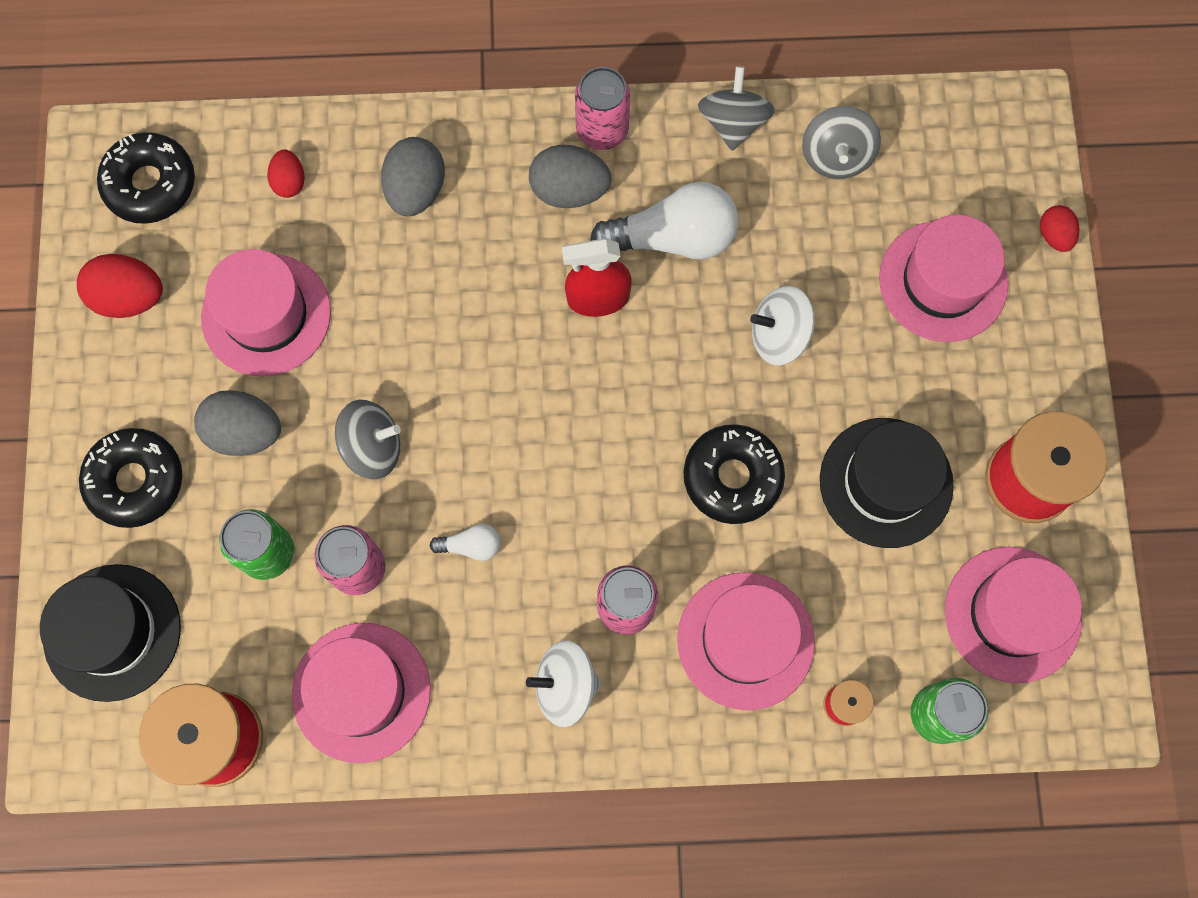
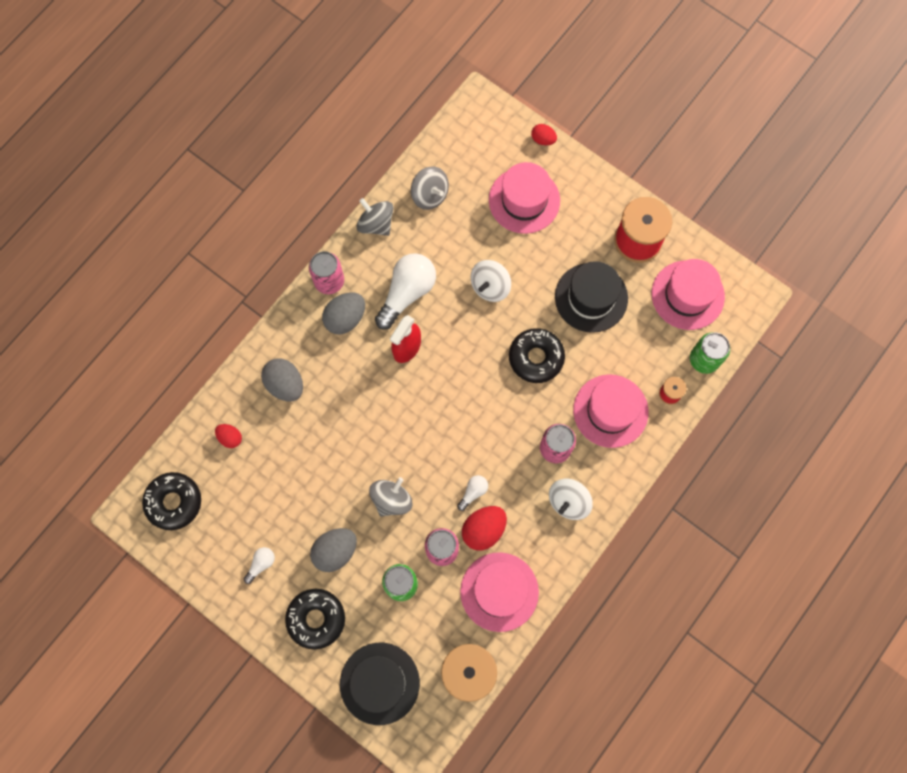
camera: 50 degrees left, 0 degrees up
(129, 297) = (223, 554): red egg -> red egg (483, 530)
(154, 354) = (261, 564): none -> white light bulb
(266, 314) = (287, 498): pink hat -> none

